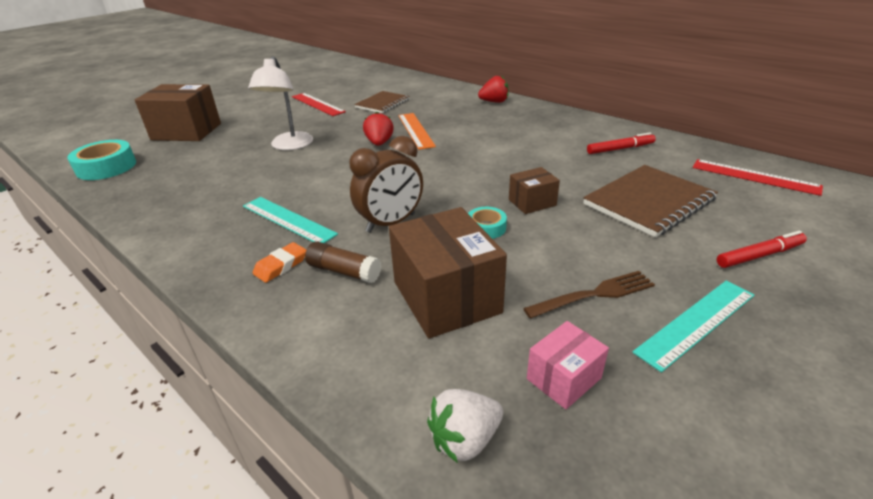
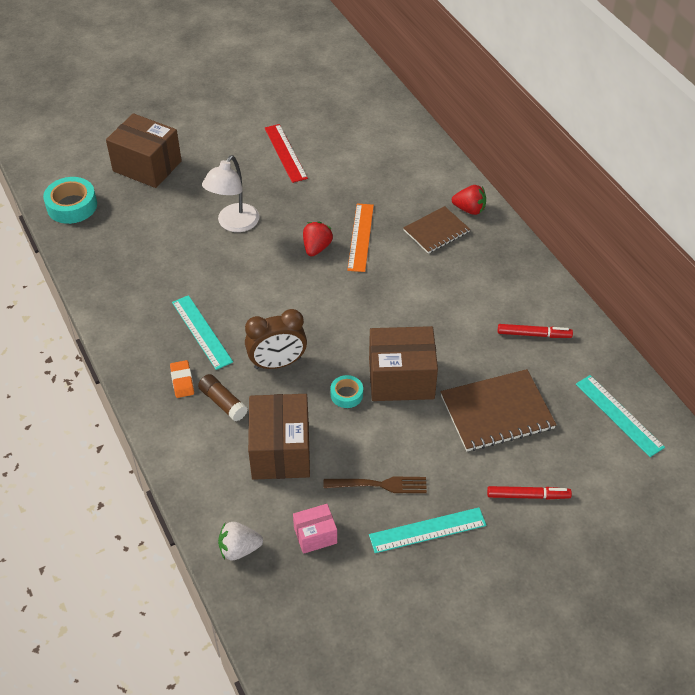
camera: 20 degrees right, 15 degrees up
(281, 265) = (182, 381): orange eraser -> orange eraser turned 75 degrees counterclockwise
(382, 103) = (352, 174): brown notebook -> brown notebook (436, 231)
(532, 202) = (401, 379): brown box -> brown box, size x1.93
(754, 177) = (619, 415): red ruler -> turquoise ruler

